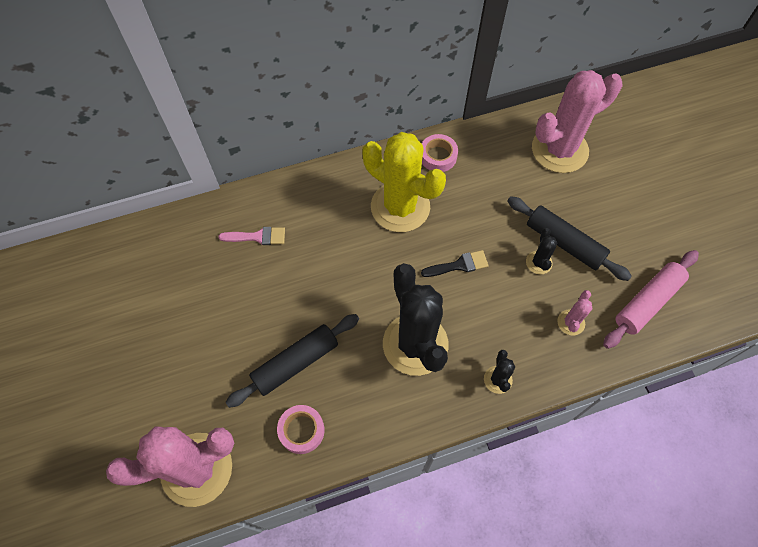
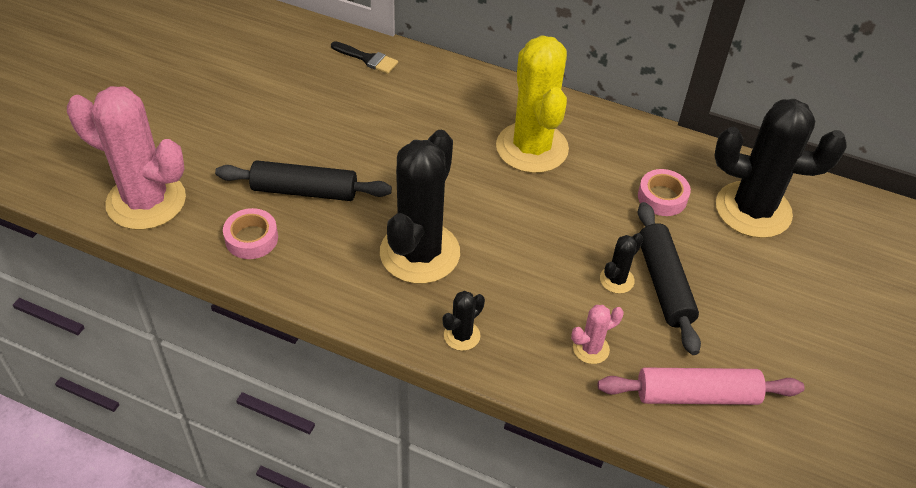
camera: 40 degrees right, 15 degrees down
(257, 237) = (382, 87): pink brush -> none
(438, 156) = (615, 135): pink tape -> pink tape (662, 197)
(459, 265) = (533, 226): black brush -> black brush (367, 59)
(559, 150) = (753, 210): pink cactus -> black cactus

